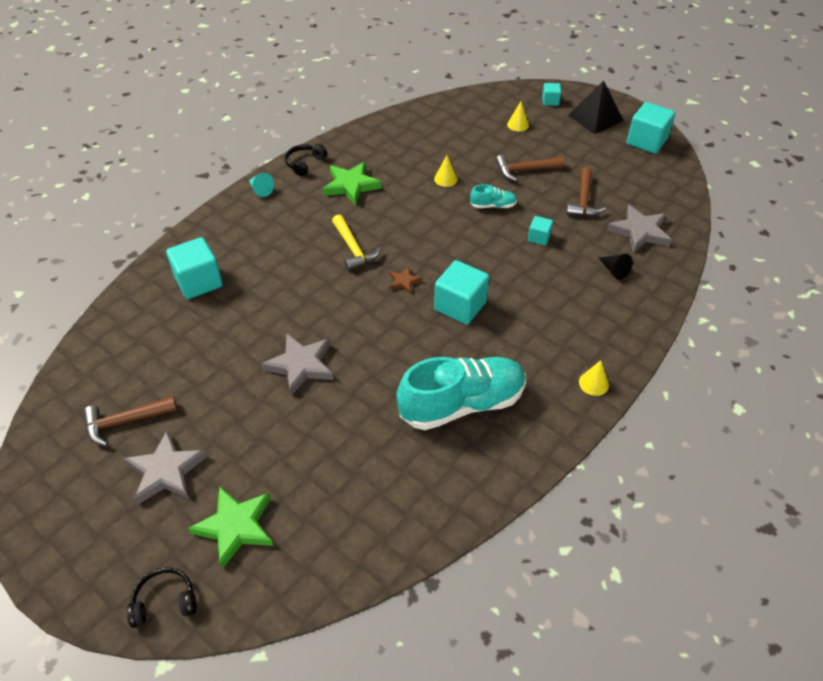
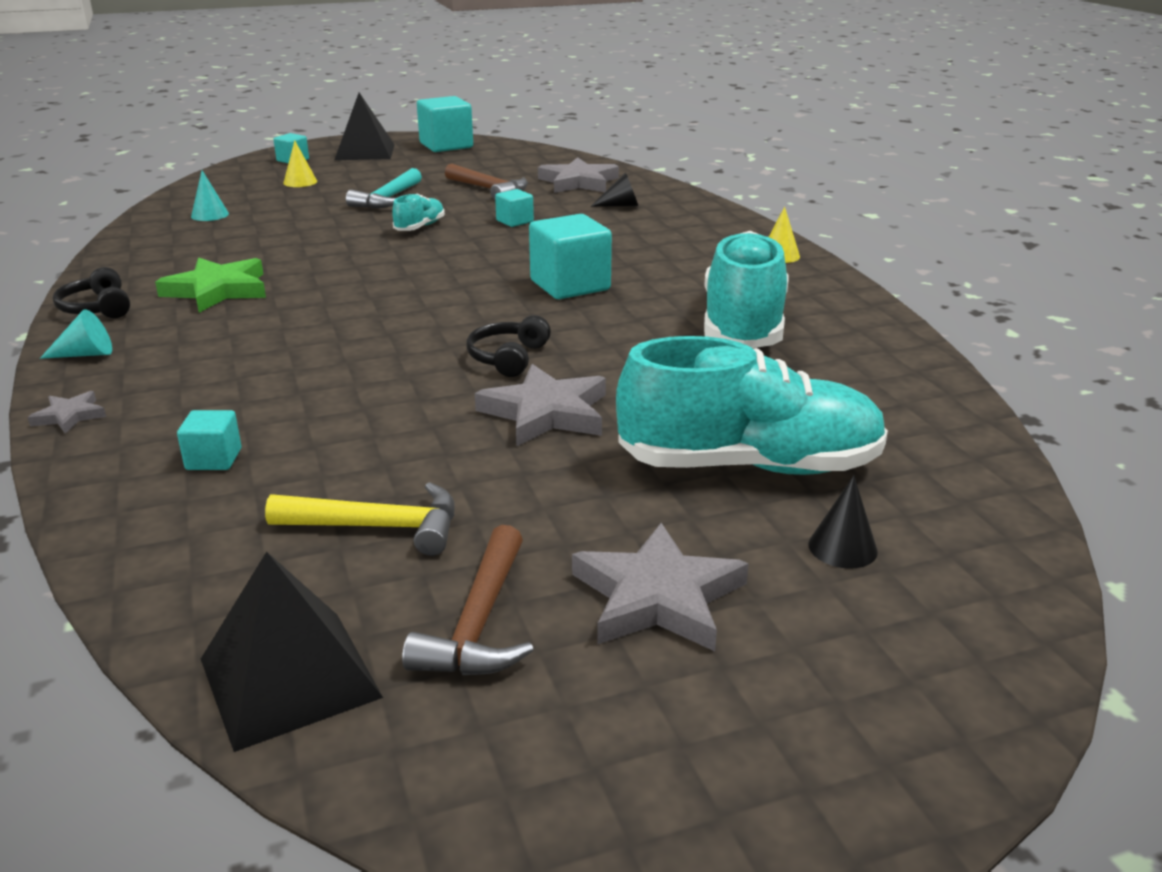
camera: 60 degrees left, 20 degrees down
(74, 385) = (289, 677): none -> black pyramid
(164, 602) = (973, 664): black headphones -> black headphones (508, 358)
(199, 282) = (214, 459): turquoise cube -> turquoise cube, size x0.52
(208, 221) = (70, 416): none -> grey star
(235, 527) = (842, 547): green star -> black cone
(293, 465) = (749, 466): none -> turquoise shoe
(353, 249) = (356, 320): yellow hammer -> yellow hammer (379, 527)
(404, 282) = (476, 305): brown star -> none
(439, 125) = (210, 215): none -> turquoise cone
(445, 179) = (321, 237): yellow cone -> none
(524, 170) = (388, 199): brown hammer -> turquoise hammer

